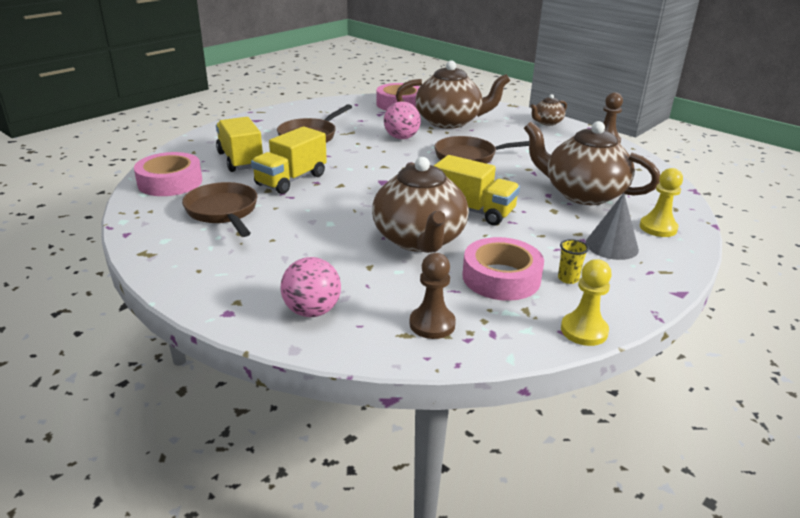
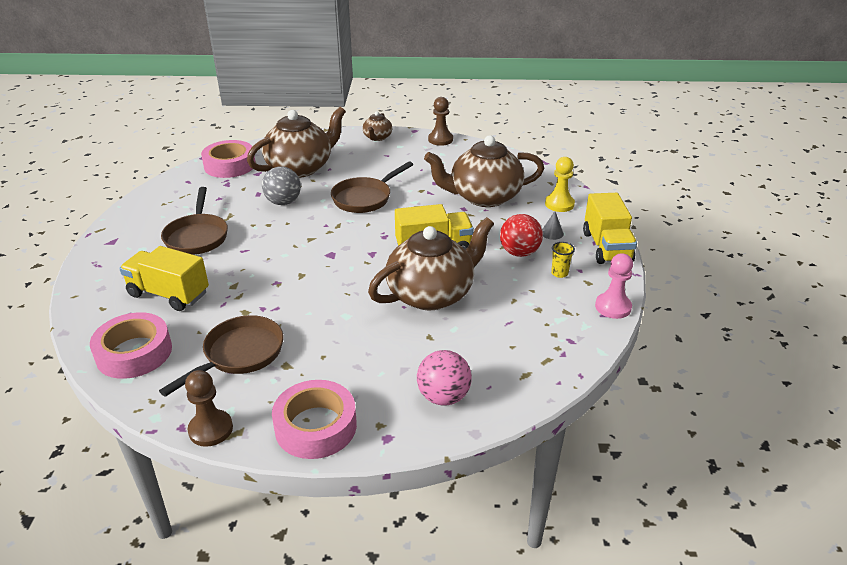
camera: 40 degrees left, 5 degrees up
(223, 212) = (239, 355): brown pan -> brown pan turned 105 degrees clockwise
(291, 180) = (250, 291): yellow truck -> yellow truck (606, 247)
(401, 138) = (283, 202): pink ball -> grey ball
(419, 240) = (431, 294): brown teapot -> brown teapot turned 75 degrees counterclockwise
(432, 324) = (530, 356): brown pawn -> brown pawn (211, 429)
(501, 277) = (522, 295): pink tape -> pink tape (316, 426)
(551, 246) = (519, 252): none -> red ball
(584, 331) = (613, 307): yellow pawn -> pink pawn
(611, 246) = (552, 233): grey cone -> grey cone, size x0.54

